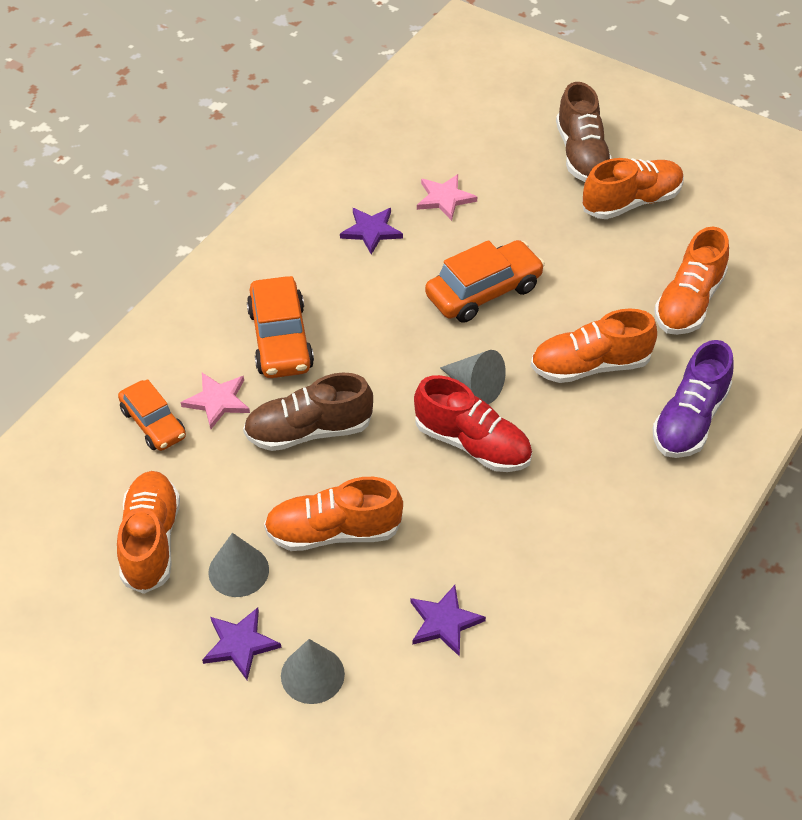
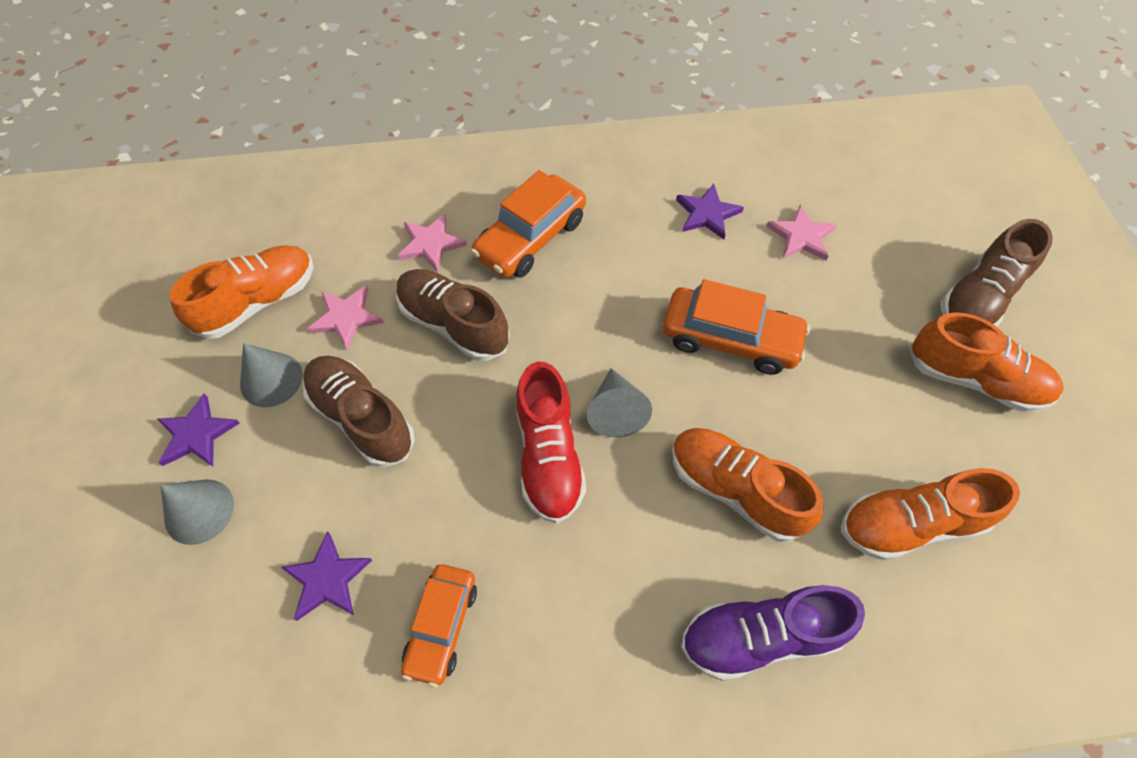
camera: 50 degrees right, 10 degrees up
(153, 423) = (373, 222): orange car -> orange car (442, 626)
(230, 492) = (346, 317): none -> pink star
(333, 532) = (362, 418): orange shoe -> brown shoe

